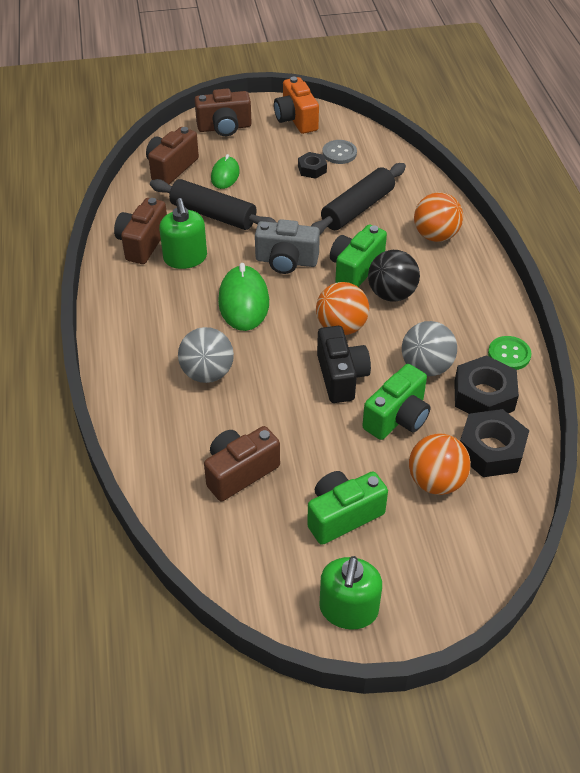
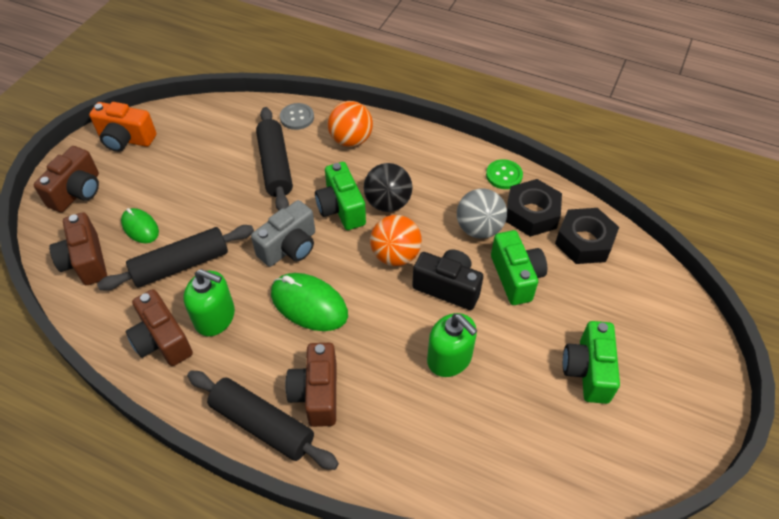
camera: 55 degrees left, 5 degrees up
(120, 333) = (262, 424): none -> black rolling pin
(207, 373) = (369, 380): grey ball -> none
(240, 472) = (498, 418): brown camera -> brown camera (317, 393)
(312, 169) = (199, 166): black nut -> none
(339, 153) = (199, 138): grey button -> grey button (297, 117)
(348, 609) = (678, 421): green soap dispenser -> green soap dispenser (449, 358)
(436, 481) = (592, 291): orange ball -> none

